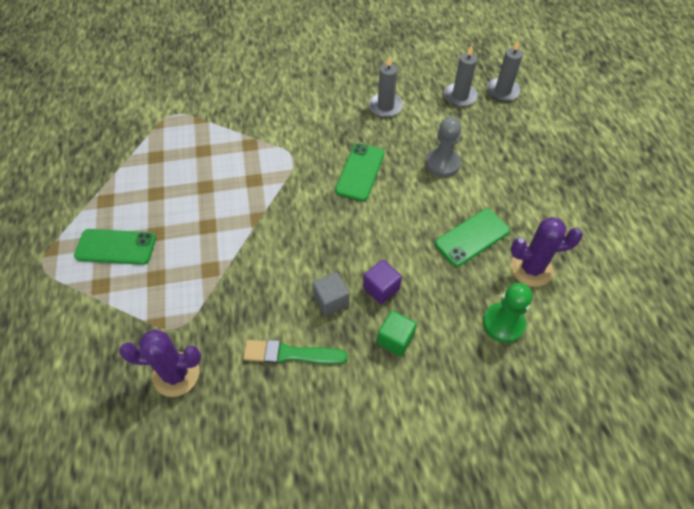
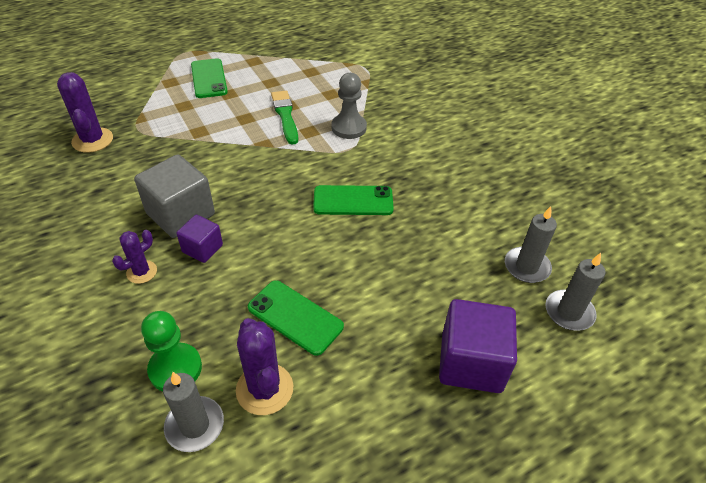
camera: 70 degrees right, 10 degrees down
(291, 354) = (117, 201): green brush -> green brush (285, 116)
(331, 300) = (180, 214): grey cube -> grey cube, size x1.78
(385, 106) = (463, 201): grey candle -> grey candle (195, 425)
(395, 339) = (141, 272): green cube -> purple cactus
(442, 163) = (400, 269): grey pawn -> grey pawn (349, 128)
(531, 151) = (471, 362): none -> purple cube

